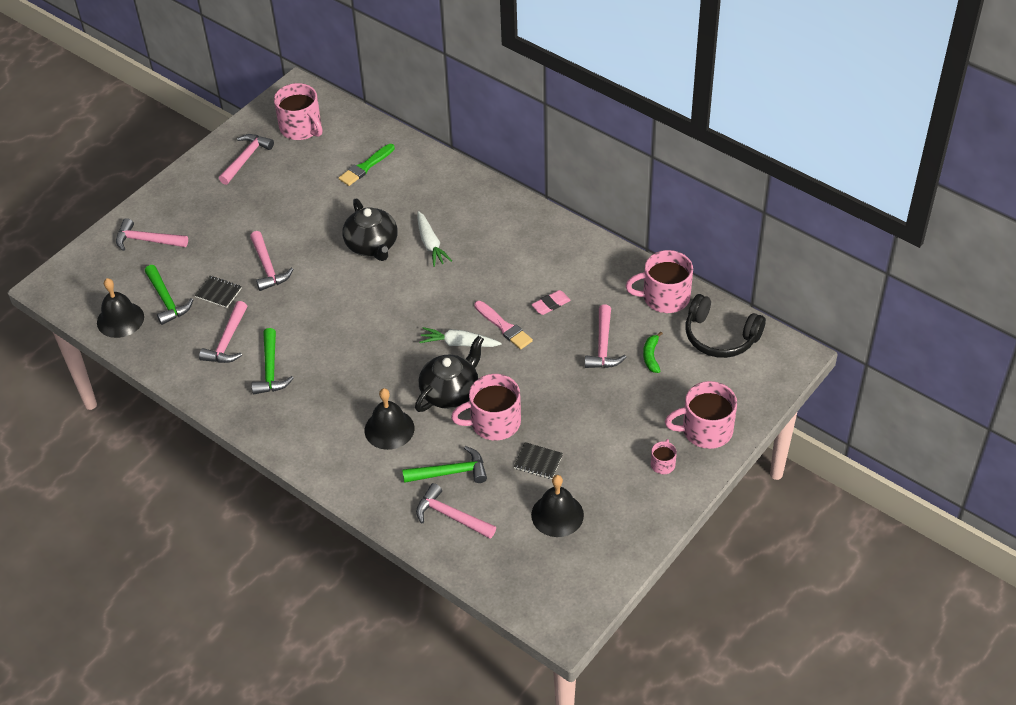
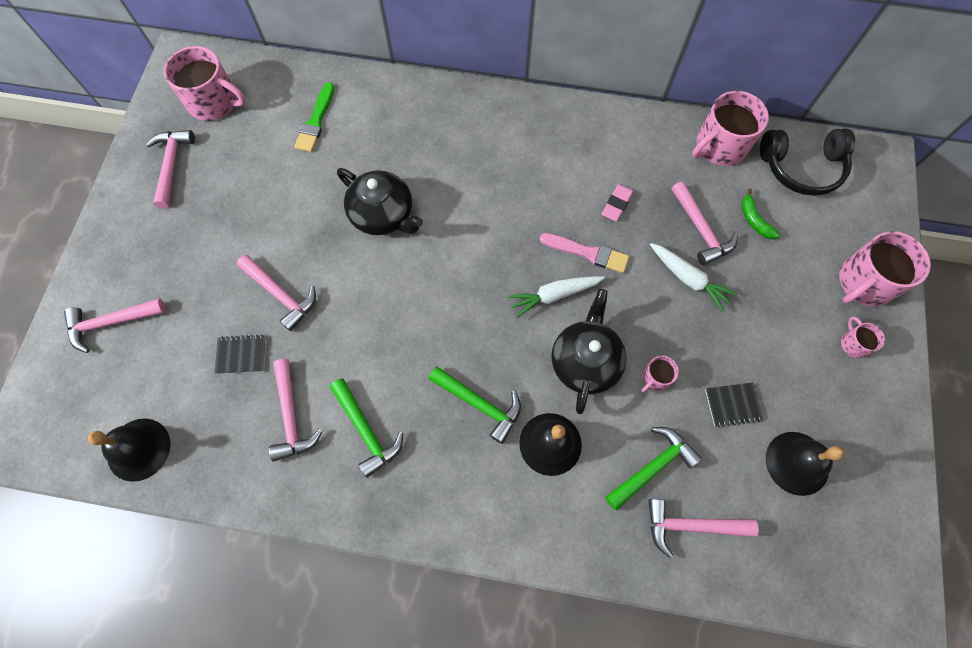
camera: 30 degrees left, 20 degrees up
(166, 300) = (183, 394): green hammer -> green hammer (479, 404)
(431, 244) = (446, 186): white carrot -> white carrot (688, 279)
(494, 422) = (655, 378): pink mug -> pink mug, size x0.49

